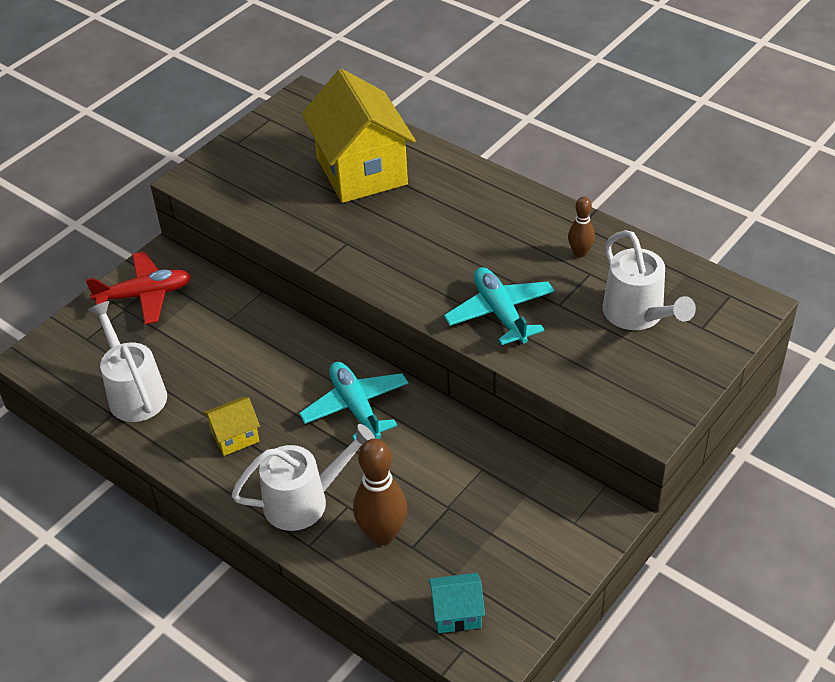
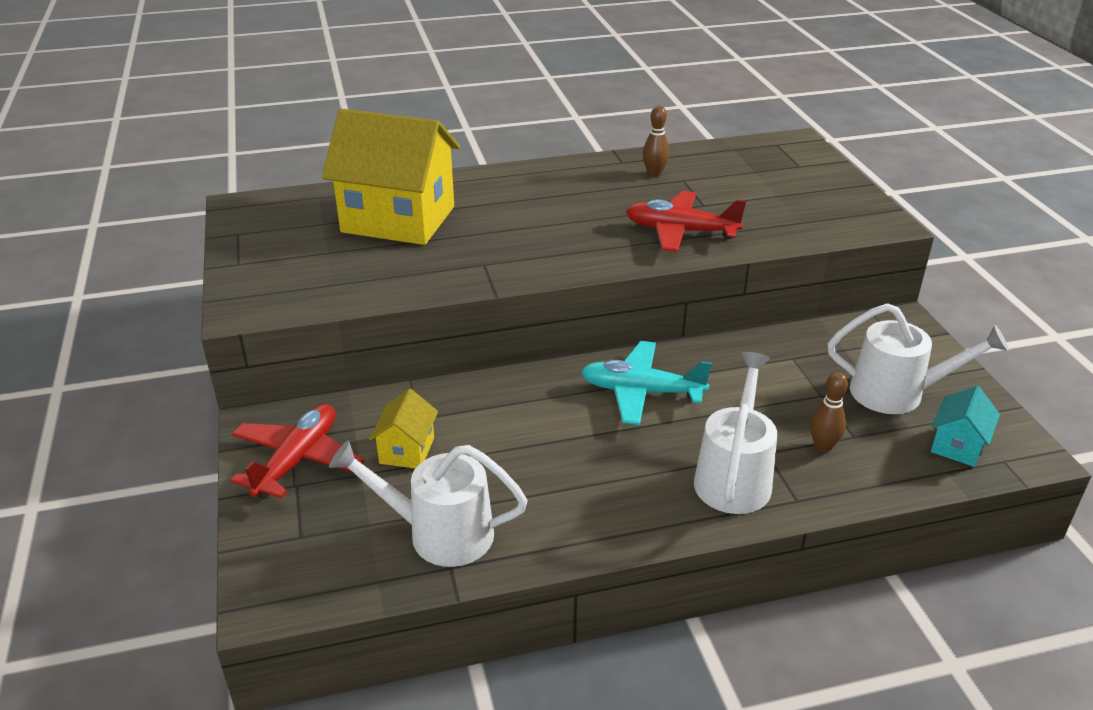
camera: 55 degrees left, 10 degrees down
(235, 437) = (595, 486): yellow house -> yellow house (407, 450)
(382, 534) = (823, 446): brown bowling pin -> brown bowling pin, size x0.56
(500, 313) = (681, 231): turquoise plane -> red plane
(638, 315) = (756, 181): white watering can -> white watering can (897, 393)

